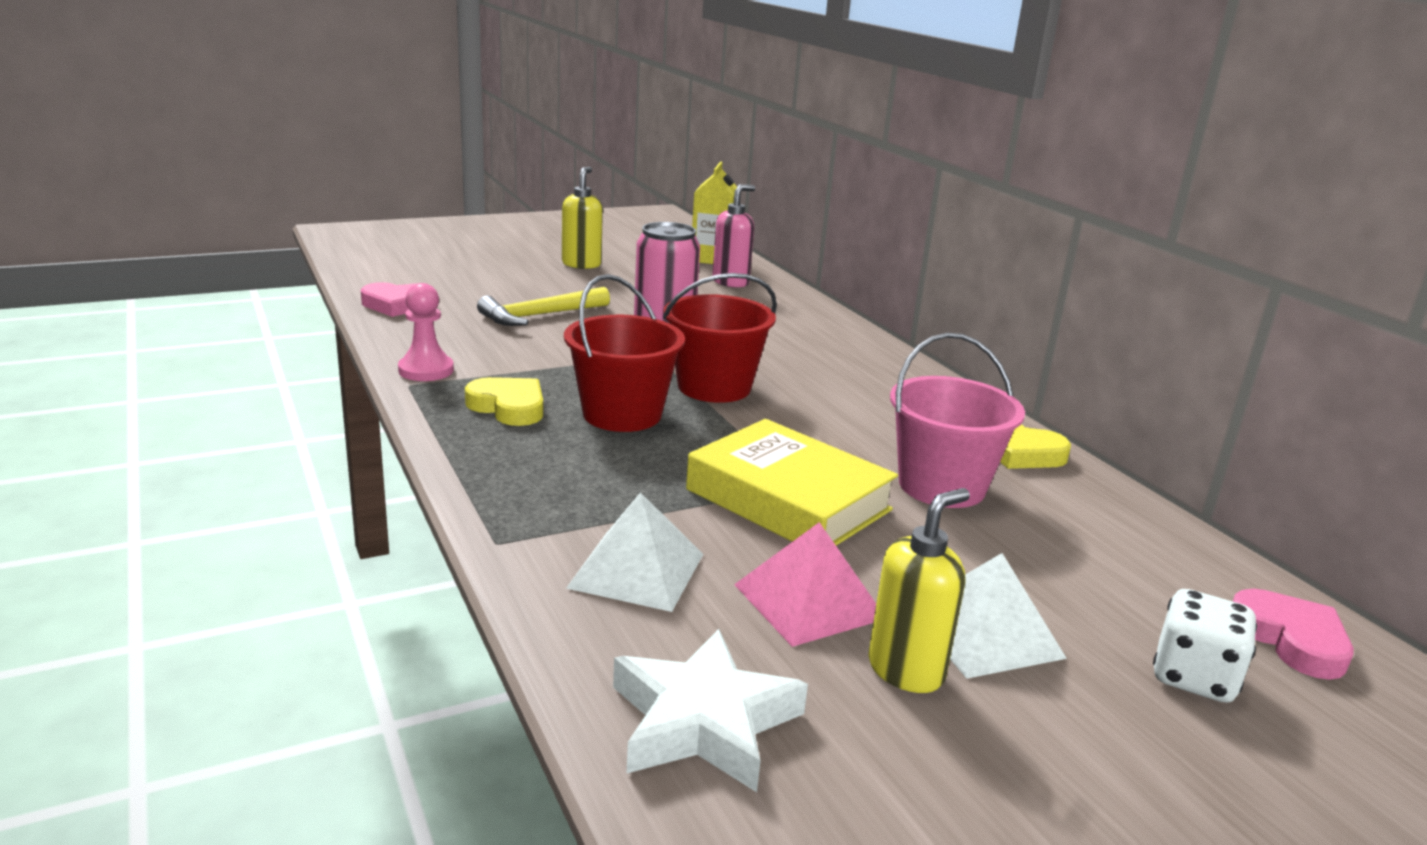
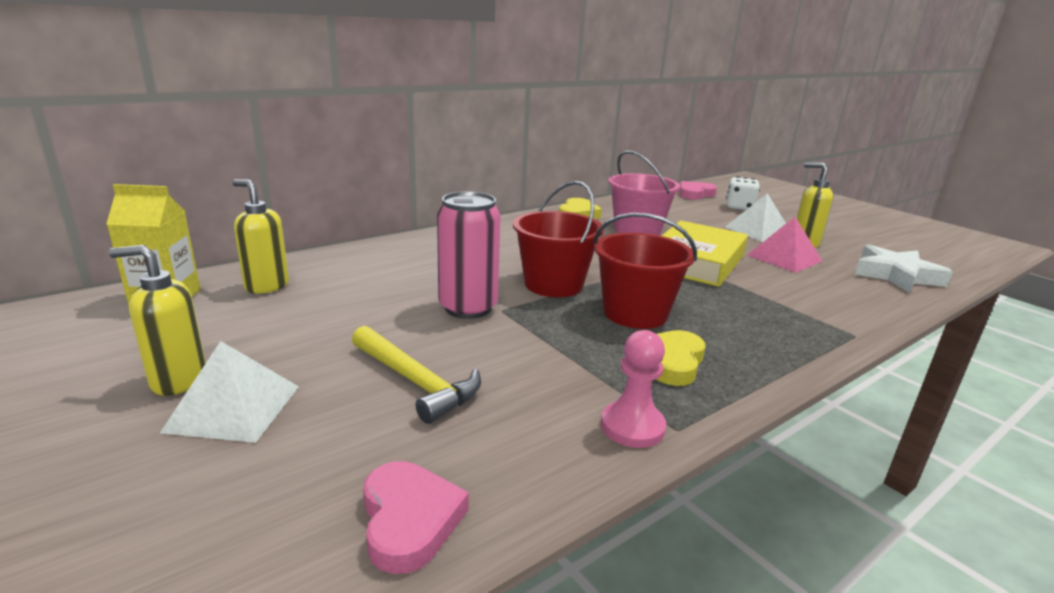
camera: 100 degrees left, 0 degrees up
(637, 570) = (819, 294): white pyramid -> white pyramid (234, 408)
(731, 282) = (266, 286): pink soap dispenser -> yellow soap dispenser

